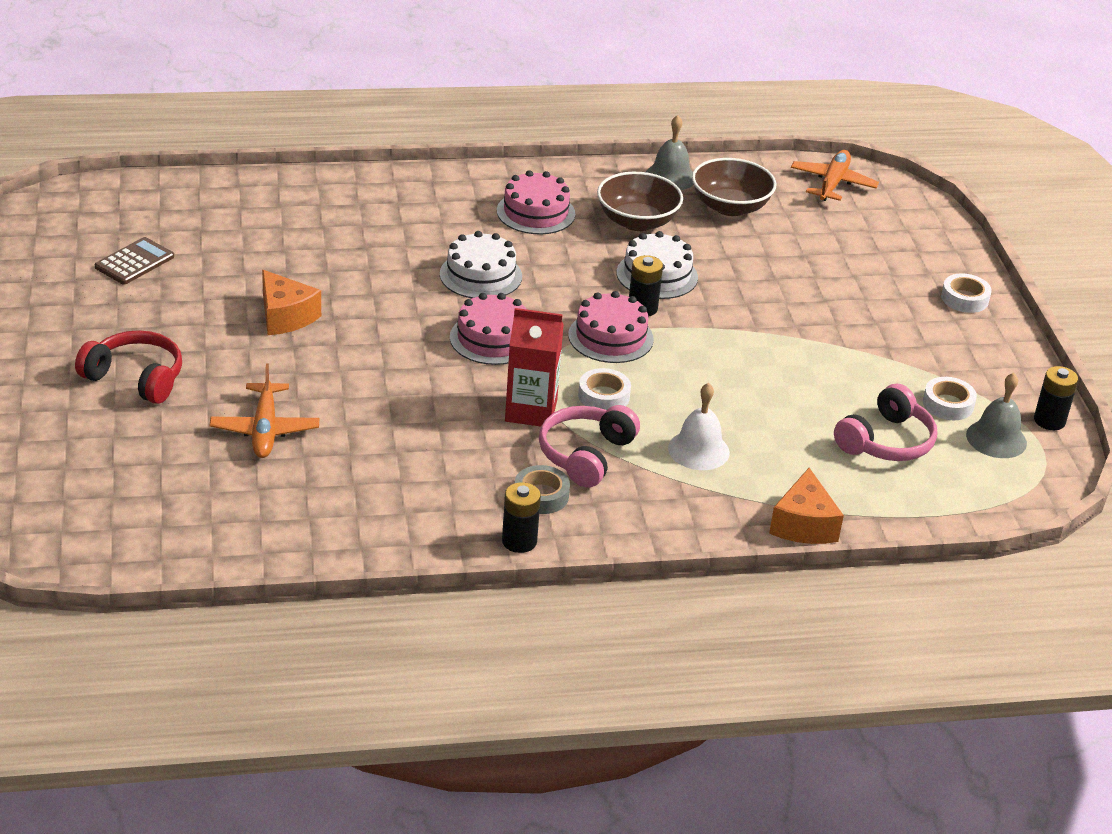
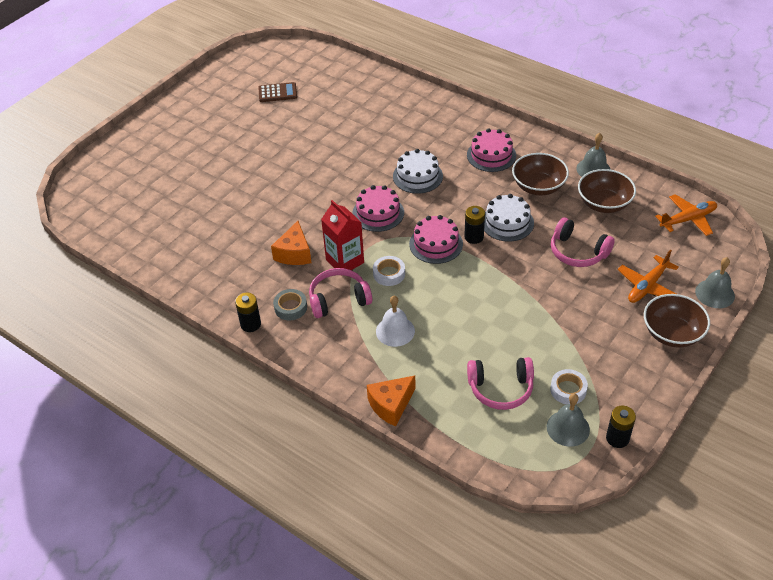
camera: 50 degrees right, 10 degrees up
(135, 378) = (207, 150): red headphones -> none
(265, 430) = (223, 203): orange plane -> orange plane (647, 286)
(285, 316) = (303, 152): orange cheese -> orange cheese (294, 253)
(772, 268) = (578, 252): none -> pink headphones
(951, 242) = (715, 293): none -> grey bell
(964, 298) = (672, 333): white tape -> brown bowl

